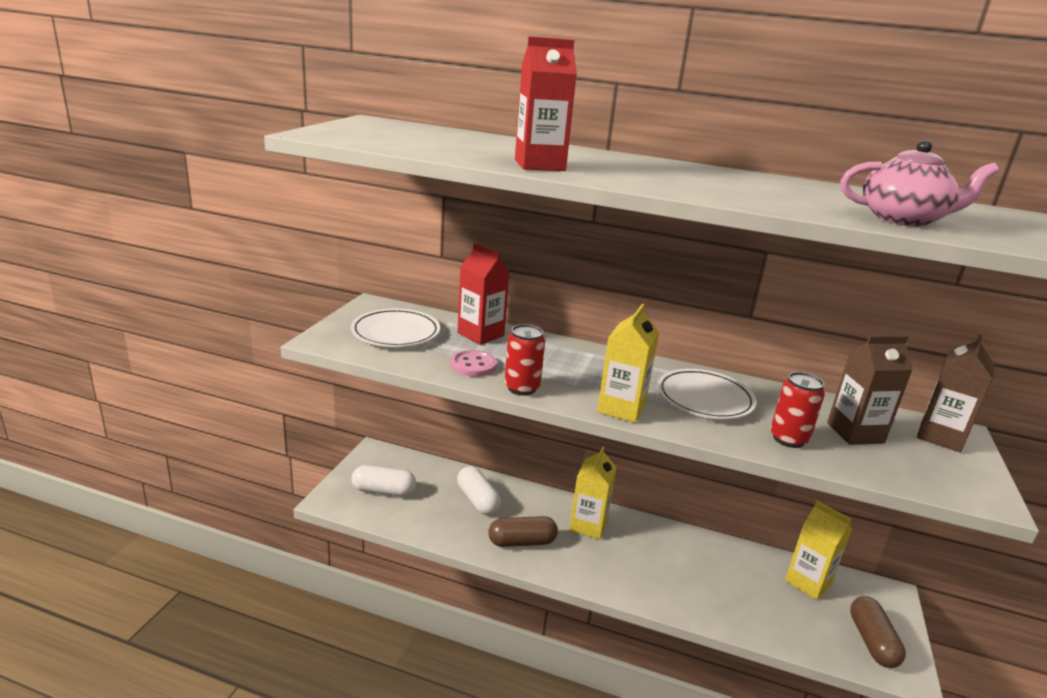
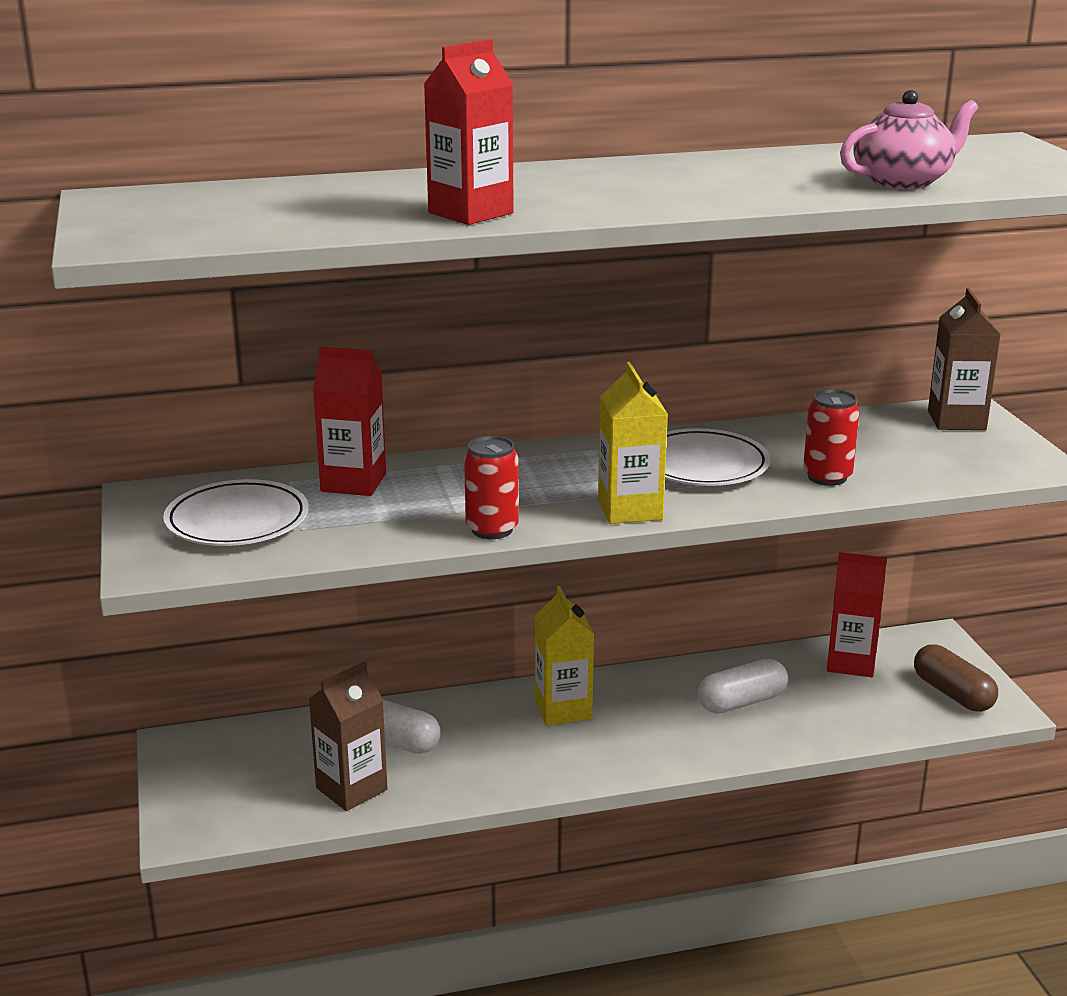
camera: 30 degrees left, 0 degrees up
(384, 491) = (249, 787): white capsule -> white capsule (742, 702)
(473, 365) = (397, 524): pink button -> none
(522, 542) = (501, 764): brown capsule -> none
(808, 582) = (851, 663): yellow carton -> red carton
(855, 433) = (880, 446): brown carton -> brown carton (351, 789)

